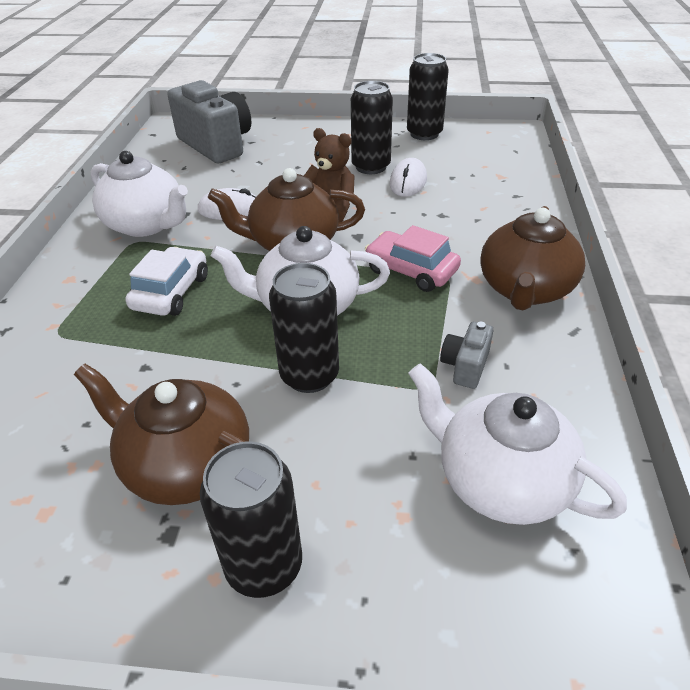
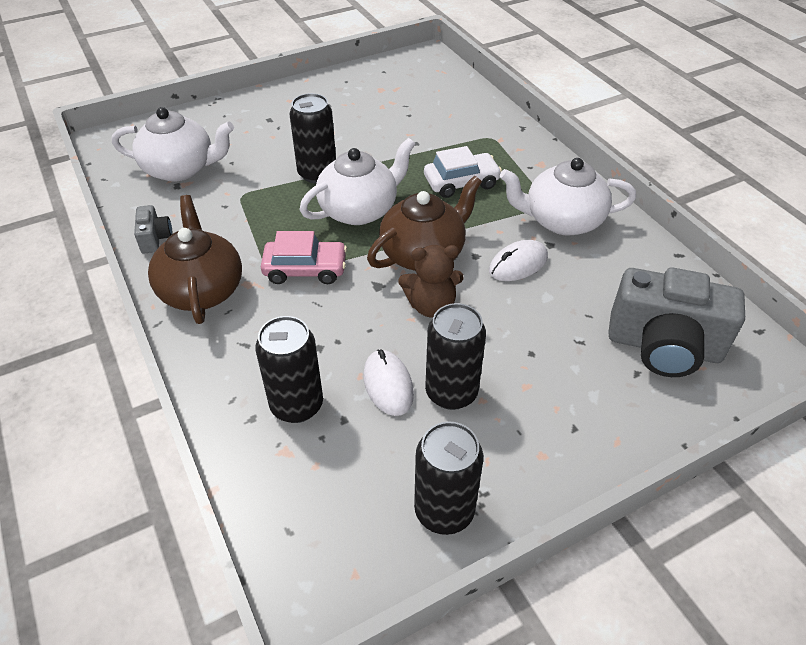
camera: 145 degrees right, 5 degrees up
(171, 292) = (461, 182): white car -> white car turned 90 degrees counterclockwise
(186, 465) = (340, 120): brown teapot -> none
(264, 565) = (272, 109): black can -> black can (297, 405)
(465, 366) = (224, 214): grey camera -> grey camera (155, 239)

